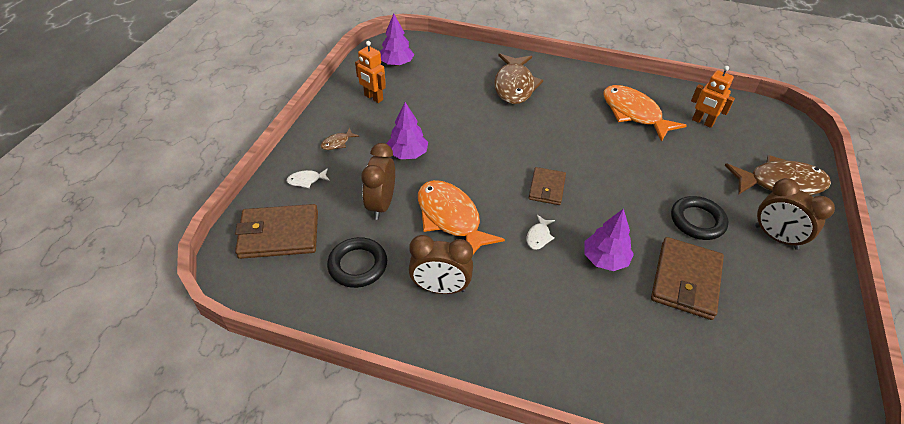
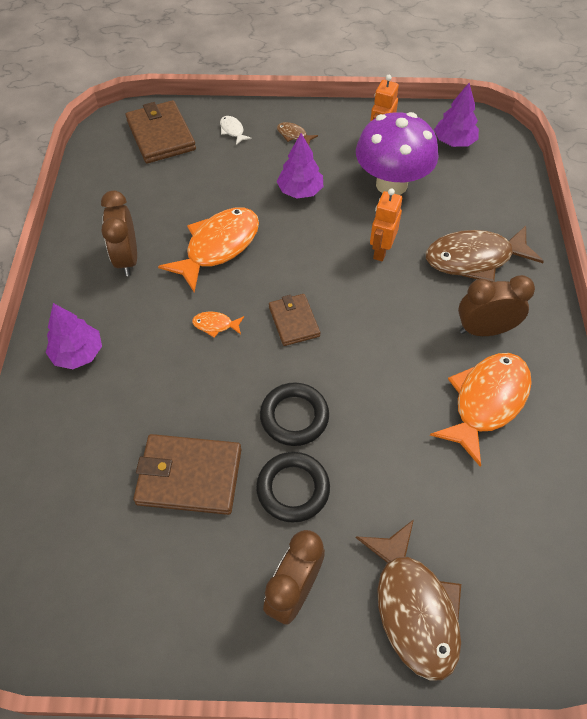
camera: 75 degrees right, 10 degrees up
(358, 265) = (139, 195): black ring -> black ring (294, 417)
(381, 205) = (219, 190): brown clock -> brown clock (484, 330)
(425, 104) = (391, 184): none -> purple mushroom
(538, 236) = (215, 325): white fish -> orange fish
(546, 188) = (294, 321): brown wallet -> brown wallet turned 75 degrees clockwise
(605, 259) = (200, 391): purple tree -> purple tree (78, 353)
(702, 122) = (513, 496): orange robot -> orange robot (381, 251)

